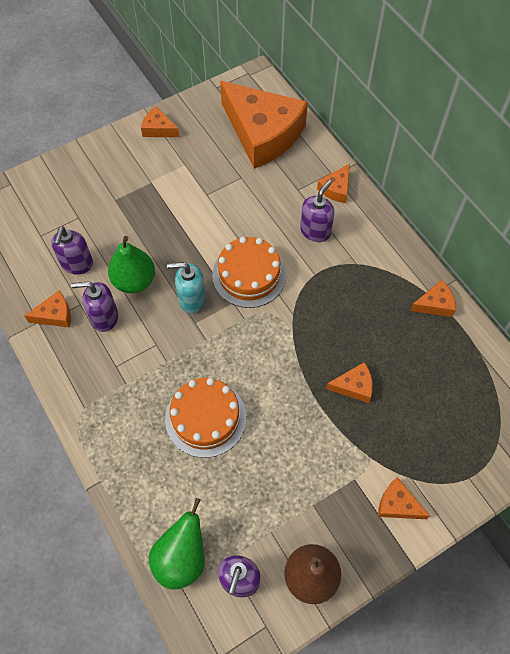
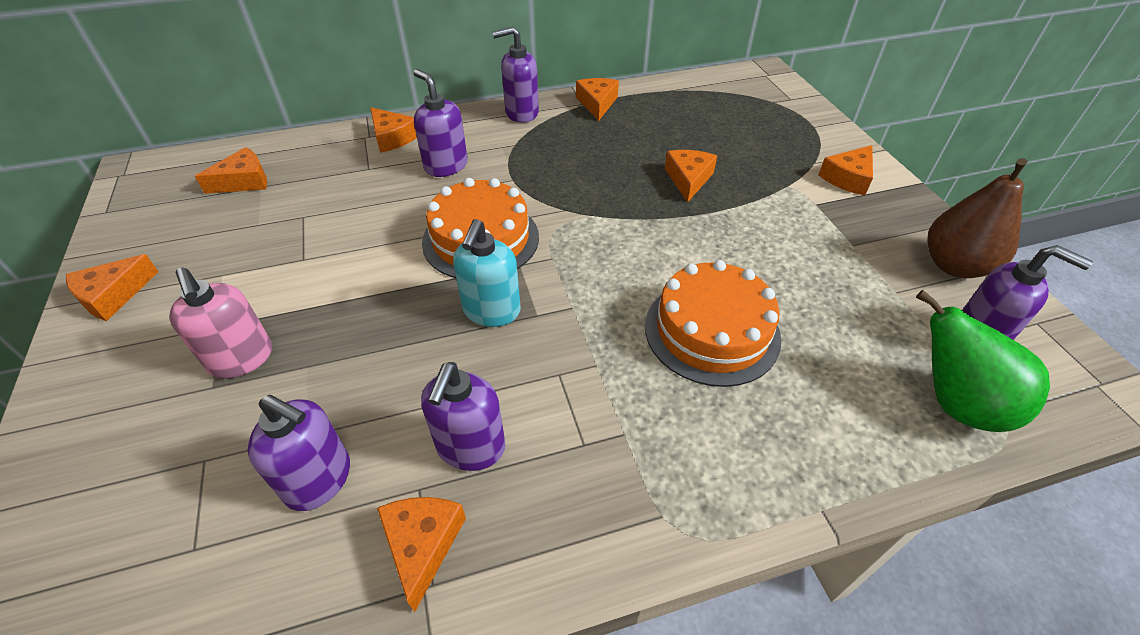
camera: 75 degrees left, 15 degrees down
(133, 202) = (241, 359): none -> pink soap dispenser
(134, 281) = (414, 384): green pear -> none
(263, 133) = (244, 181): orange cheese -> orange cheese, size x0.41
(399, 256) = (521, 113): none -> purple soap dispenser

